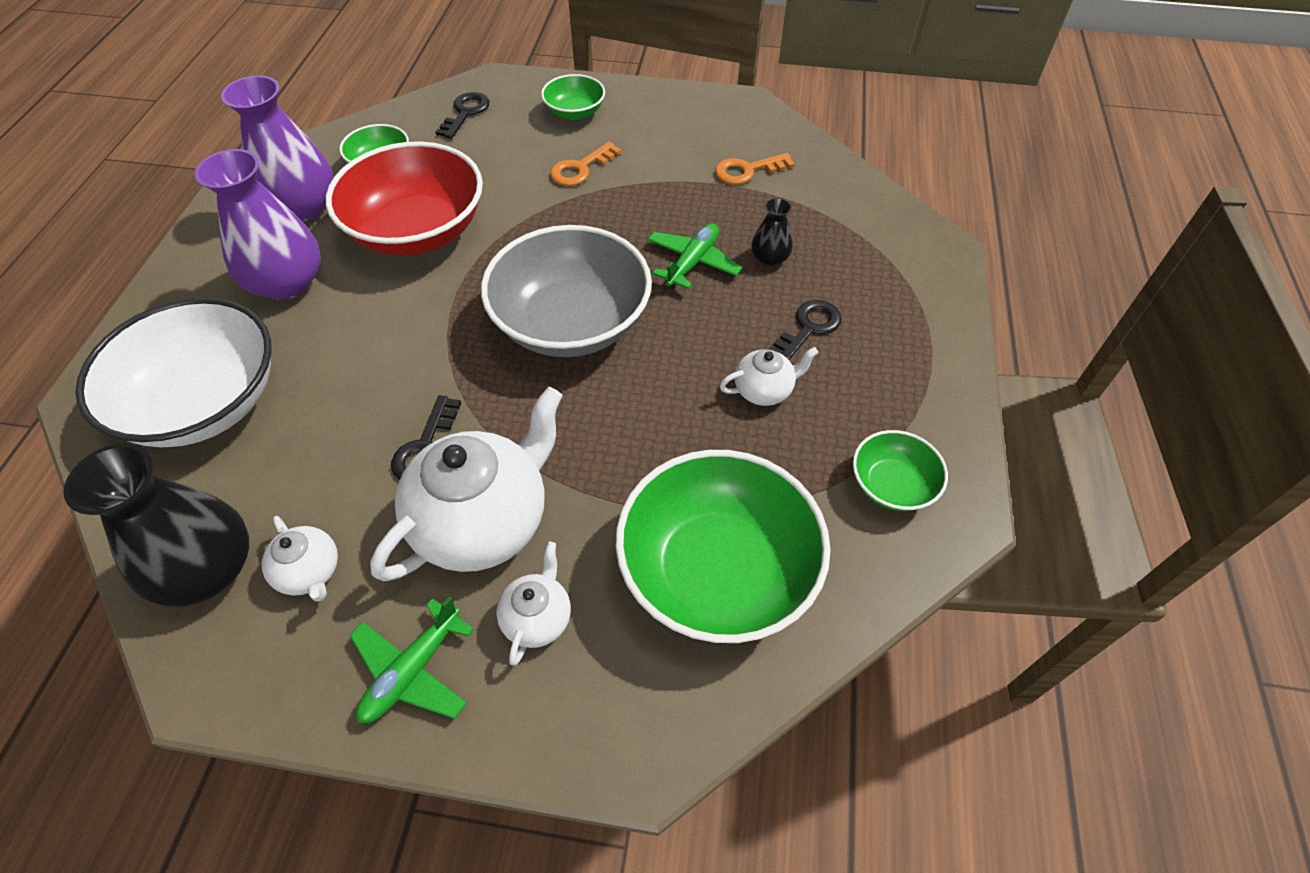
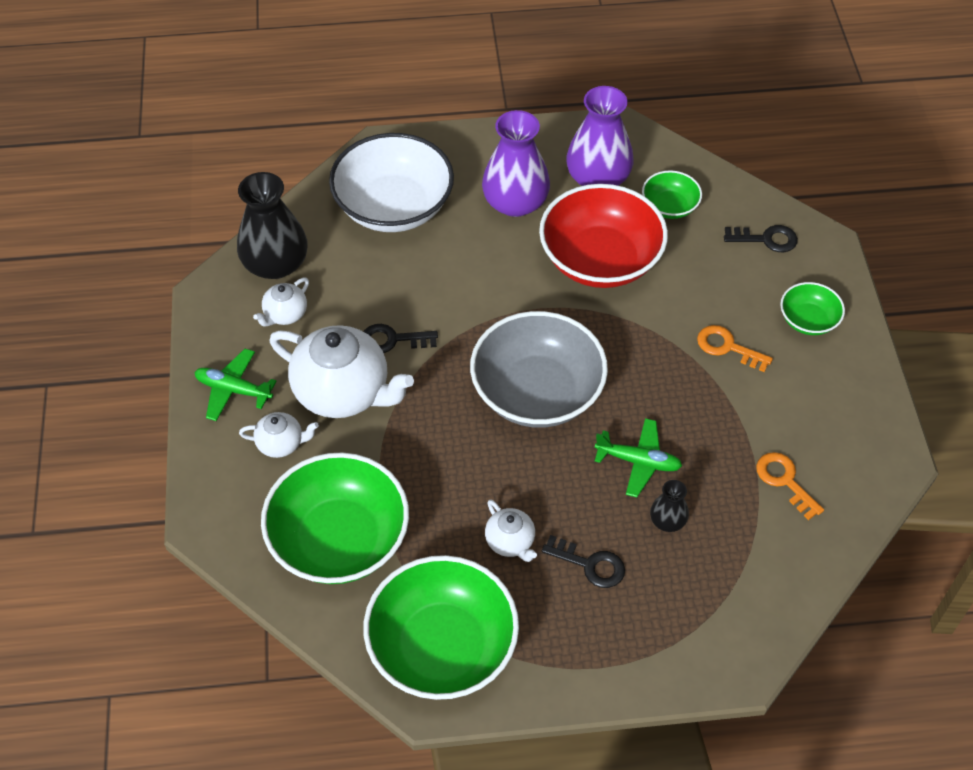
camera: 75 degrees right, 0 degrees up
(892, 485) = (442, 647): green bowl -> green bowl, size x2.05

